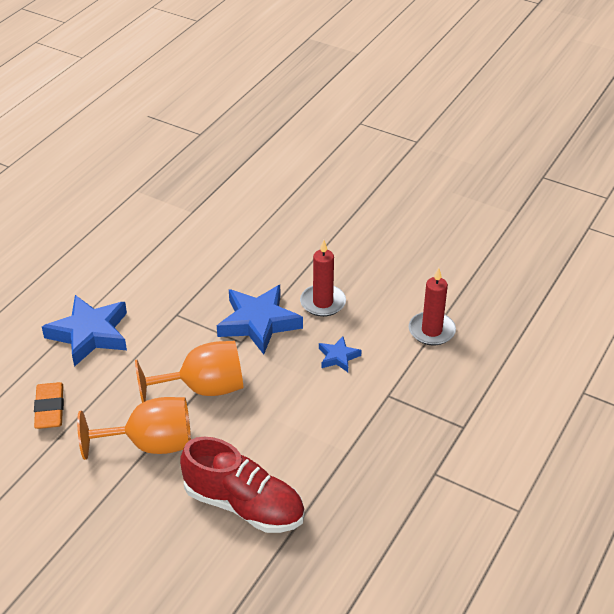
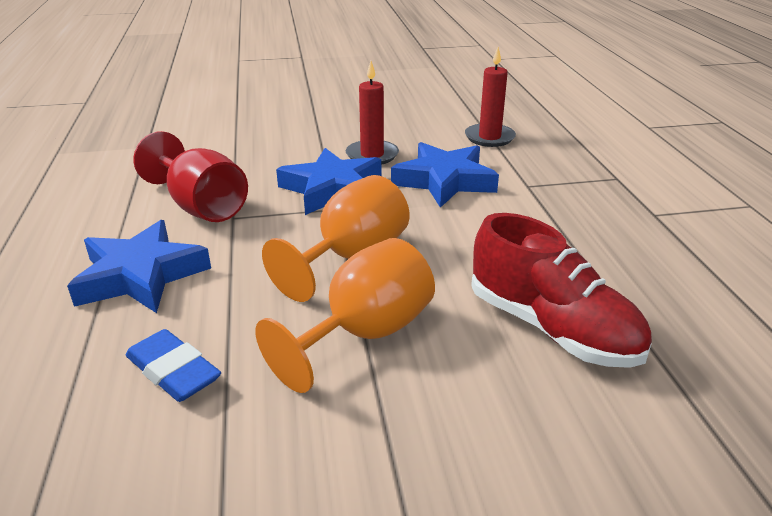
camera: 40 degrees left, 10 degrees down
(50, 409) = (173, 371): orange eraser -> blue eraser
(168, 294) = (201, 207): none -> red goblet
(244, 505) = (552, 328): red shoe -> red shoe turned 60 degrees clockwise
(338, 357) = (444, 181): blue star -> blue star, size x2.02

